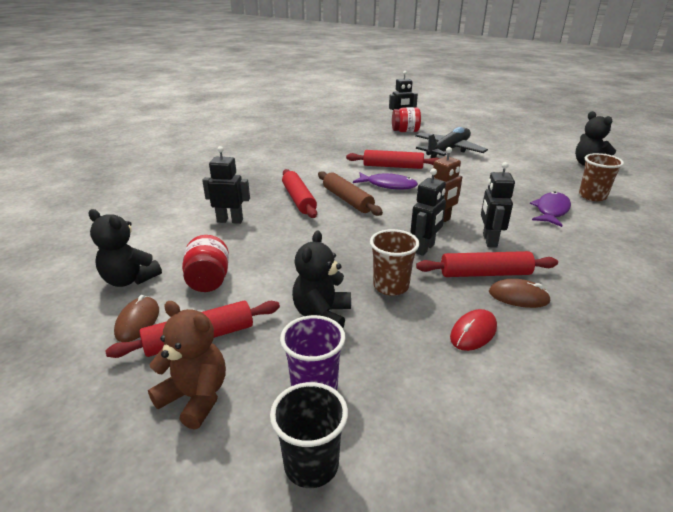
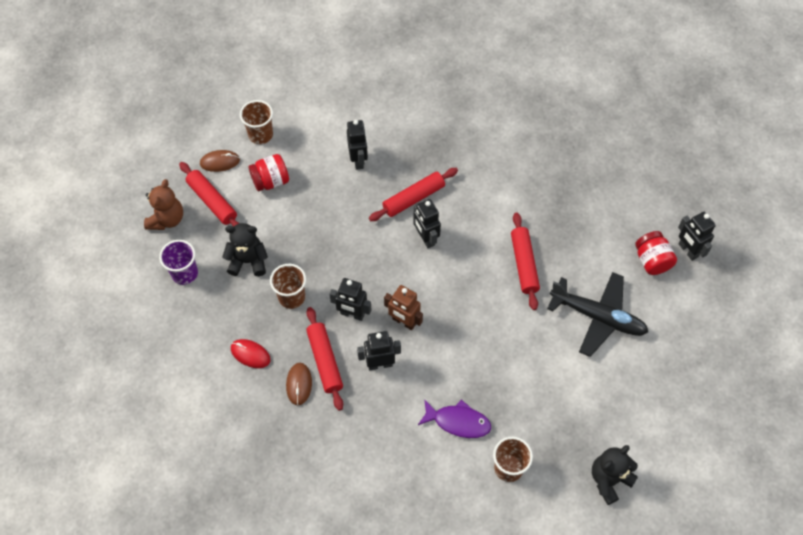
camera: 75 degrees right, 30 degrees up
(130, 279) = (260, 135): black teddy bear -> brown cup
(311, 464) = (135, 285): black cup -> none
(347, 200) = (425, 238): brown rolling pin -> black robot
(388, 185) = (471, 267): purple fish -> none

